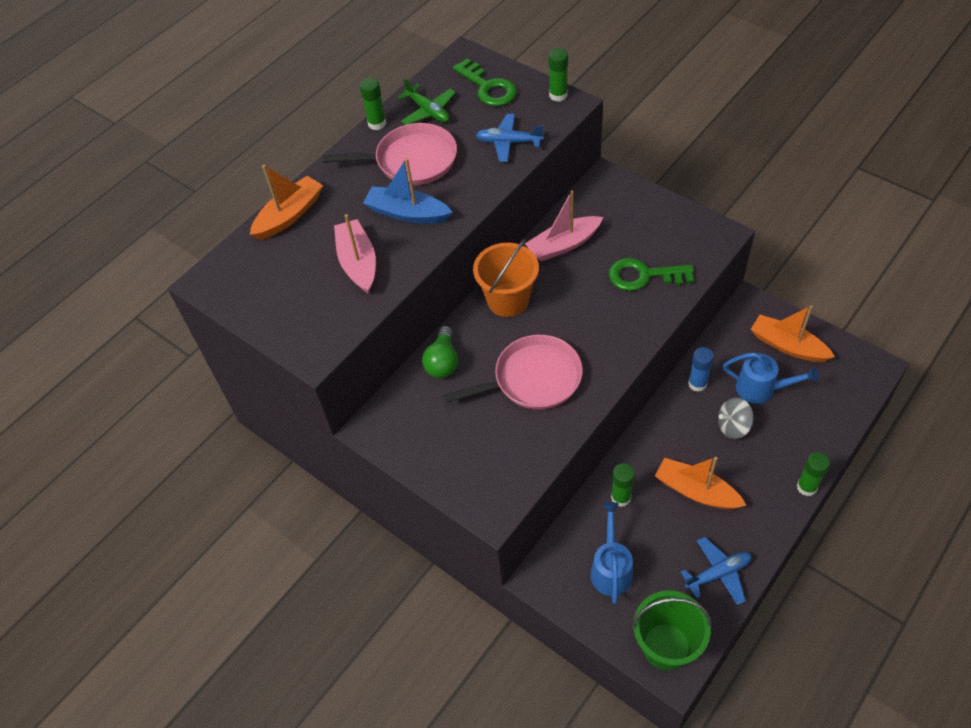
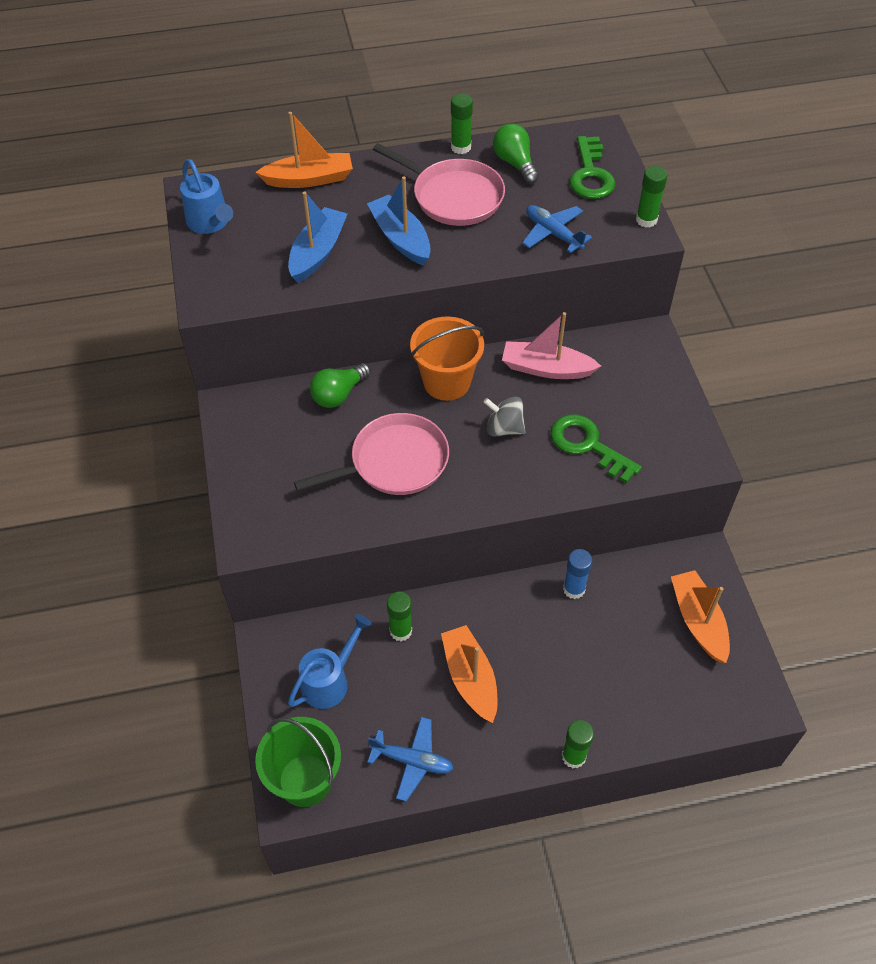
camera: 35 degrees right, 0 degrees up
(358, 263) = (318, 252): pink boat -> blue boat
(428, 111) = (515, 163): green plane -> green light bulb
(533, 379) = (394, 462): pink pan -> pink pan turned 45 degrees counterclockwise
(733, 426) = (565, 651): grey spinning top -> grey spinning top (504, 428)
(761, 389) = (629, 640): blue watering can -> blue watering can (210, 223)

